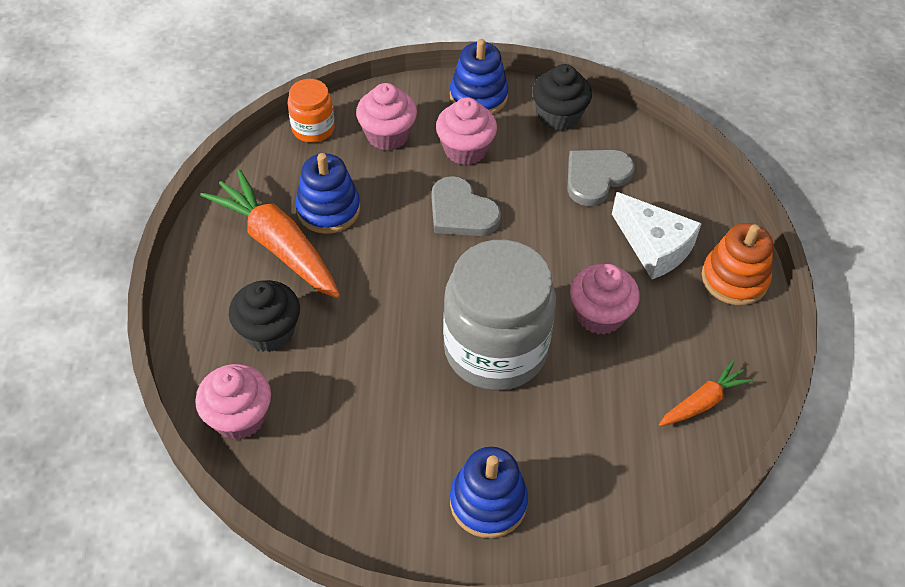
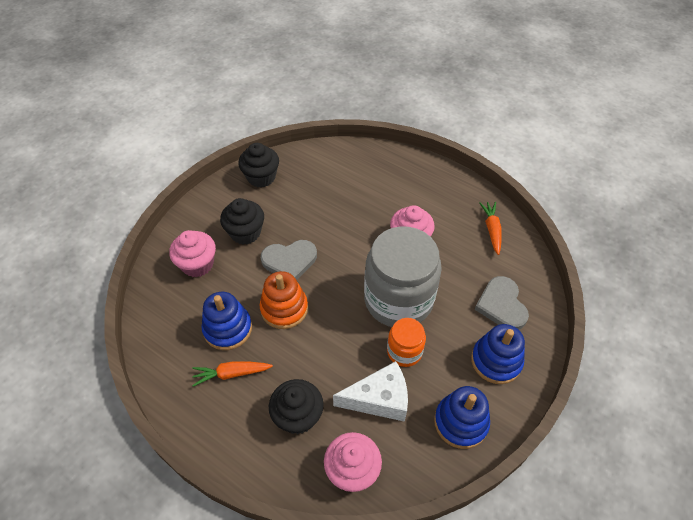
camera: 55 degrees left, 0 degrees up
(278, 245) = (231, 374): orange carrot -> orange carrot, size x0.53
(313, 128) = (153, 301): orange jar -> orange jar (404, 351)
(465, 150) = (245, 233): pink cupcake -> black cupcake
(478, 96) = (211, 203): blue stacking toy -> blue stacking toy (460, 422)
(596, 177) = (318, 187): grey heart -> grey heart (501, 305)
(654, 247) = (384, 191): white cheese -> white cheese (379, 399)
(734, 279) = (428, 173): orange stacking toy -> orange stacking toy (284, 308)

